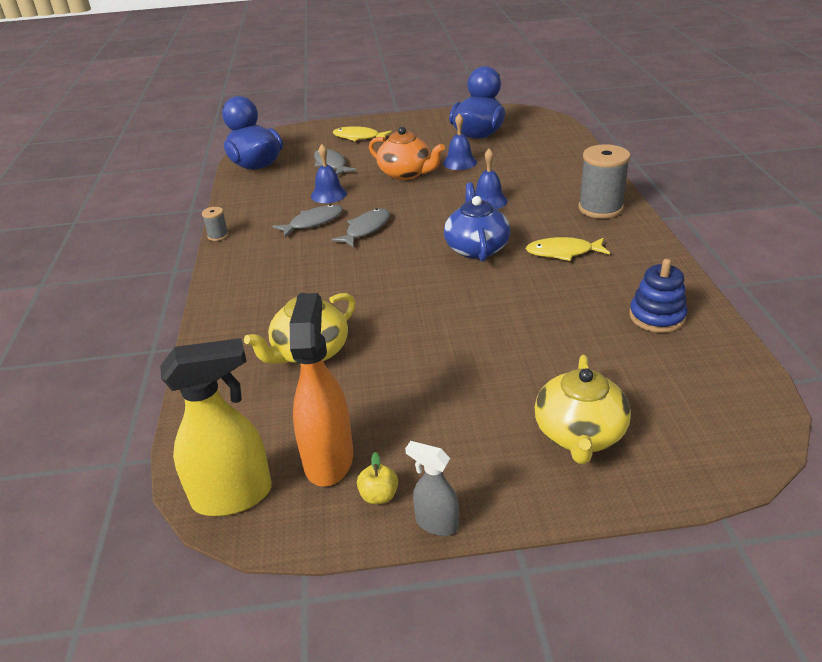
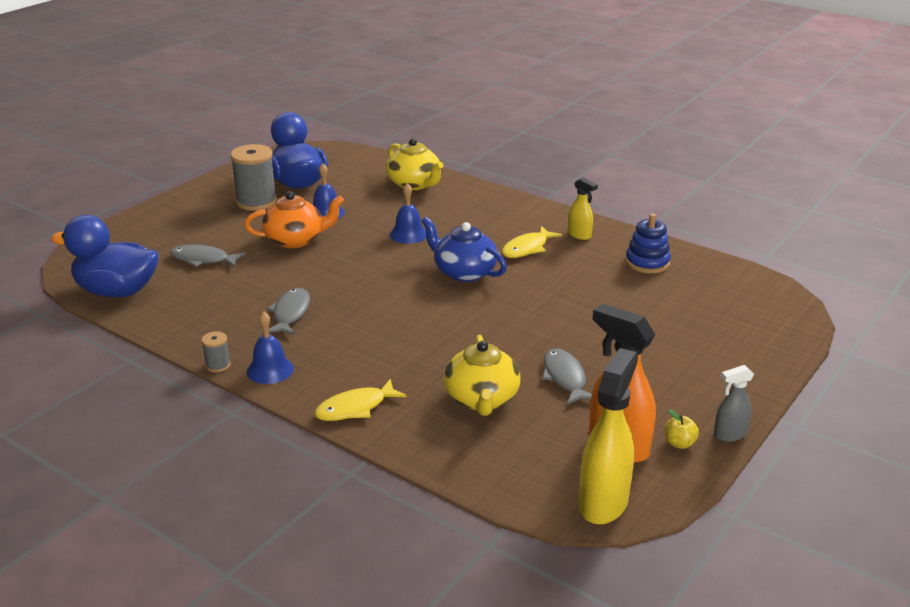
camera: 50 degrees left, 5 degrees down
(328, 194) = (256, 285): blue bell -> blue bell (270, 370)
(359, 137) = (181, 225): yellow fish -> yellow fish (355, 408)
(366, 229) = (349, 297): grey fish -> grey fish (565, 378)
(579, 435) = (716, 348): yellow teapot -> yellow teapot (414, 184)
(600, 208) = (498, 207): grey spool -> grey spool (256, 202)
(633, 262) = (579, 235): none -> yellow spray bottle

